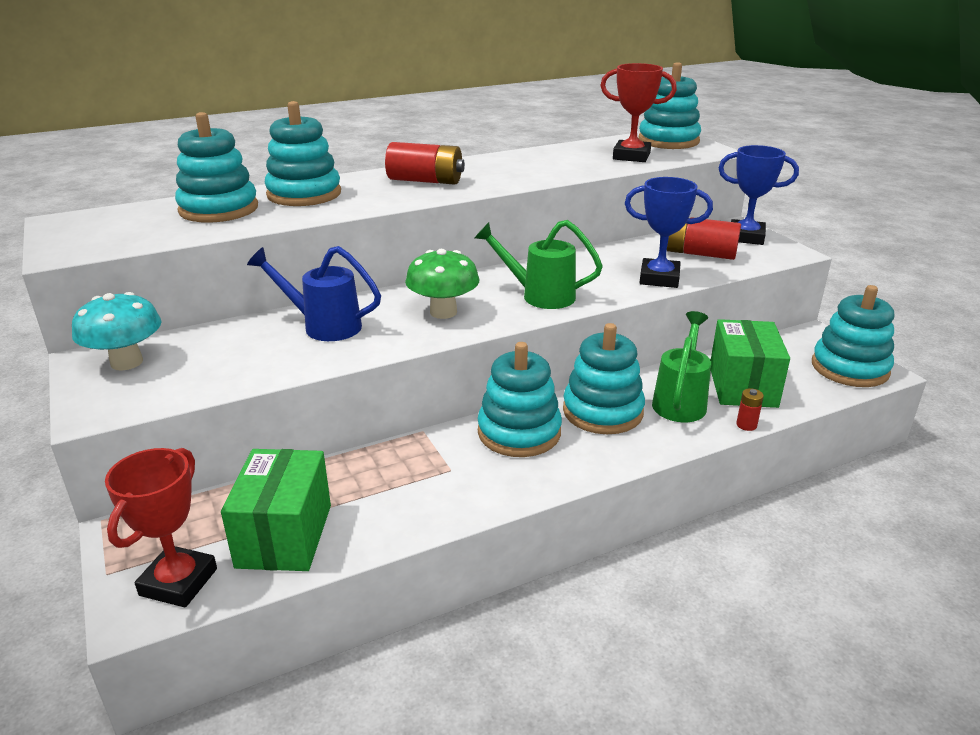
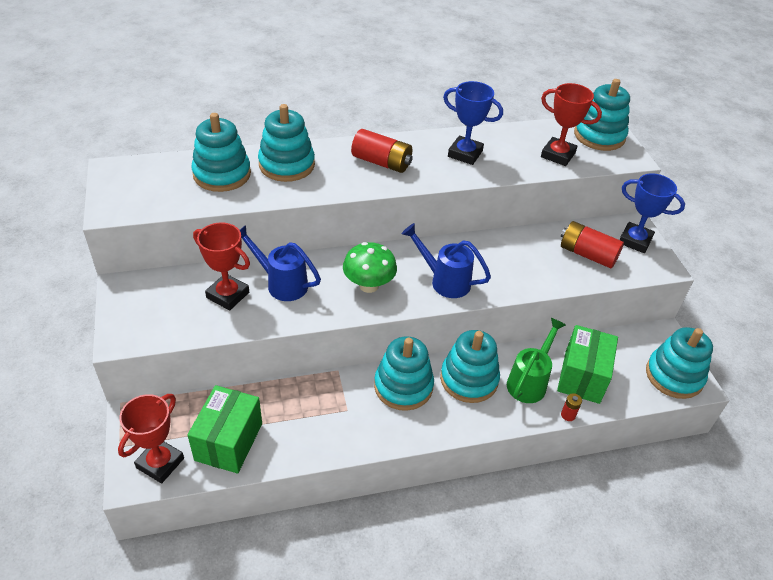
camera: 10 degrees right, 15 degrees up
(127, 362) = (145, 294): turquoise mushroom -> none
(250, 346) = (228, 295): none -> red trophy
(539, 295) = (444, 280): green watering can -> blue watering can
(659, 278) = (543, 278): blue trophy -> blue trophy (465, 154)

